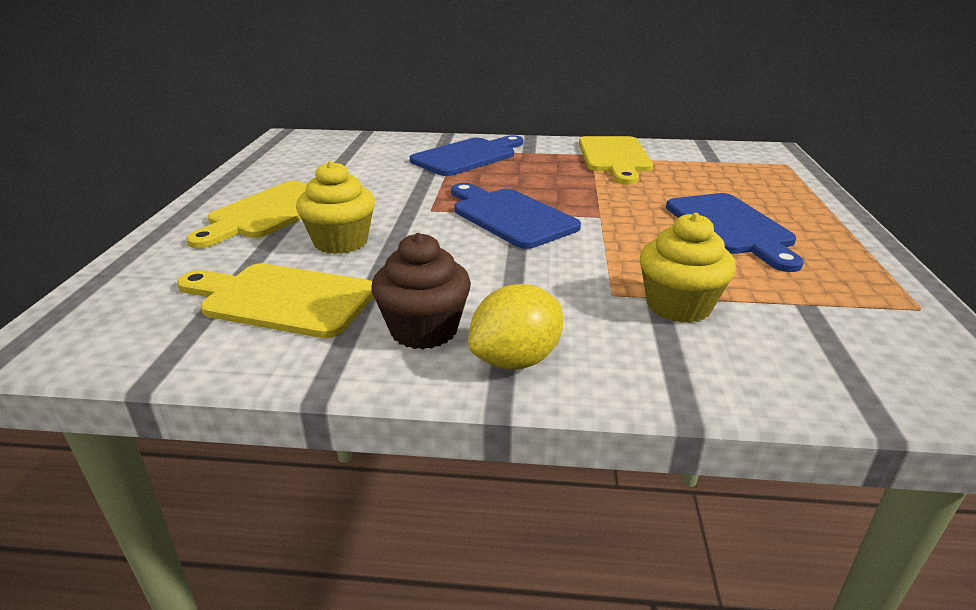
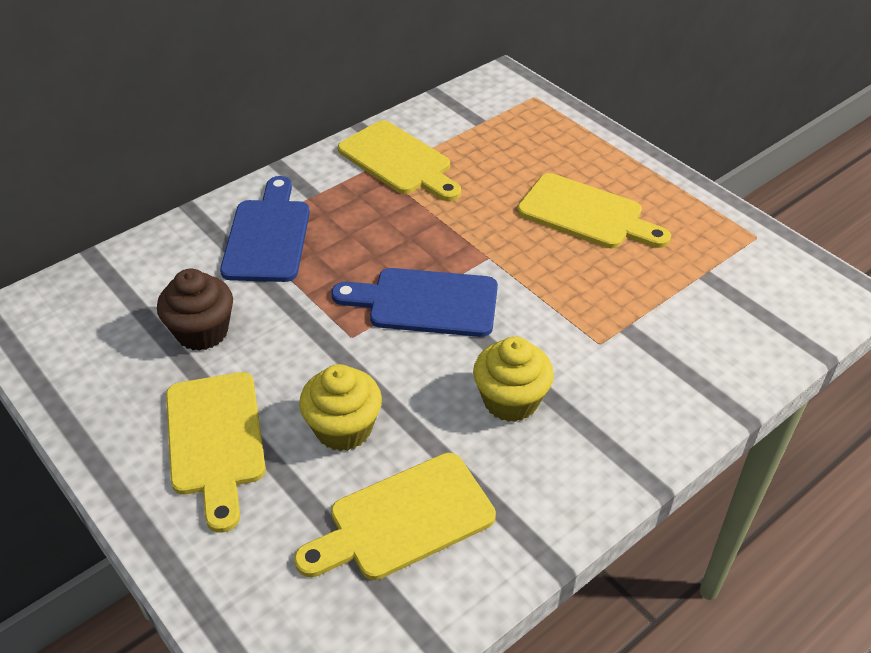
camera: 45 degrees left, 15 degrees up
(424, 330) = (539, 467): brown cupcake -> brown cupcake (202, 332)
(516, 360) = (622, 446): yellow lemon -> none
(678, 306) = (646, 327): yellow cupcake -> yellow cupcake (510, 400)
(732, 227) = (586, 214): blue cutting board -> yellow cutting board

